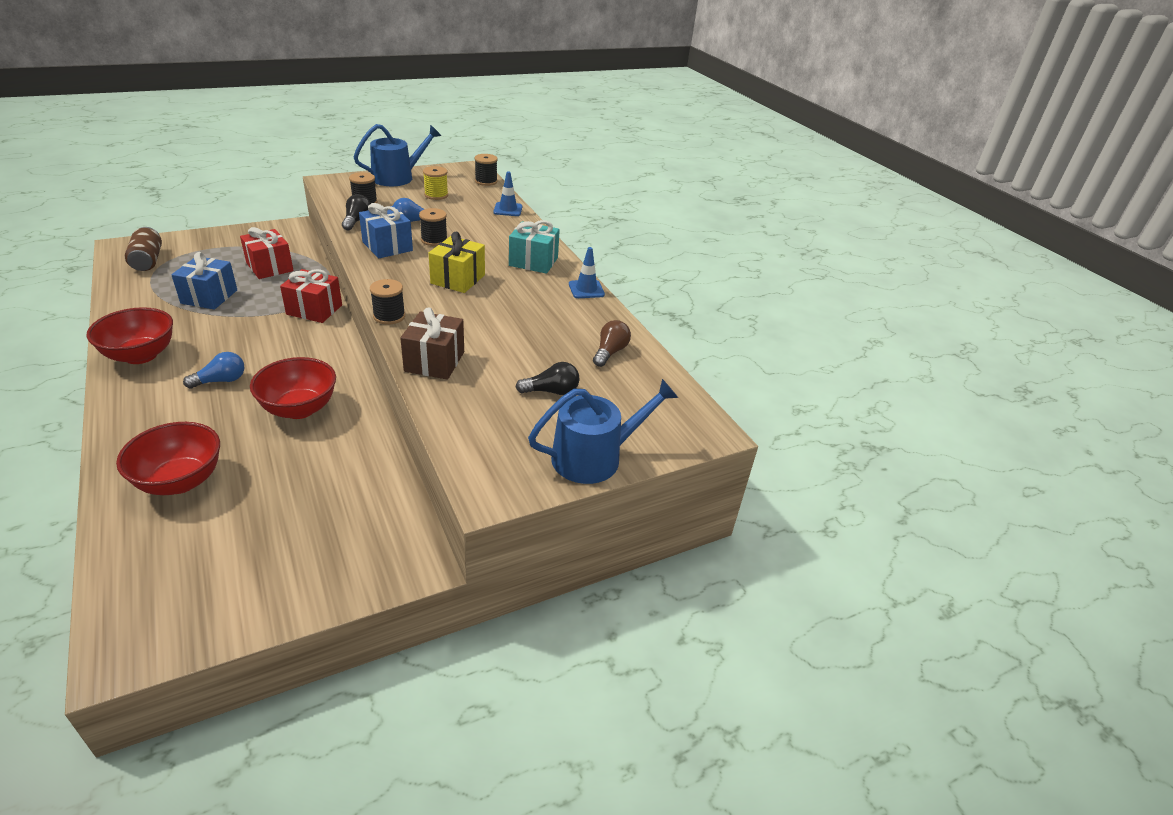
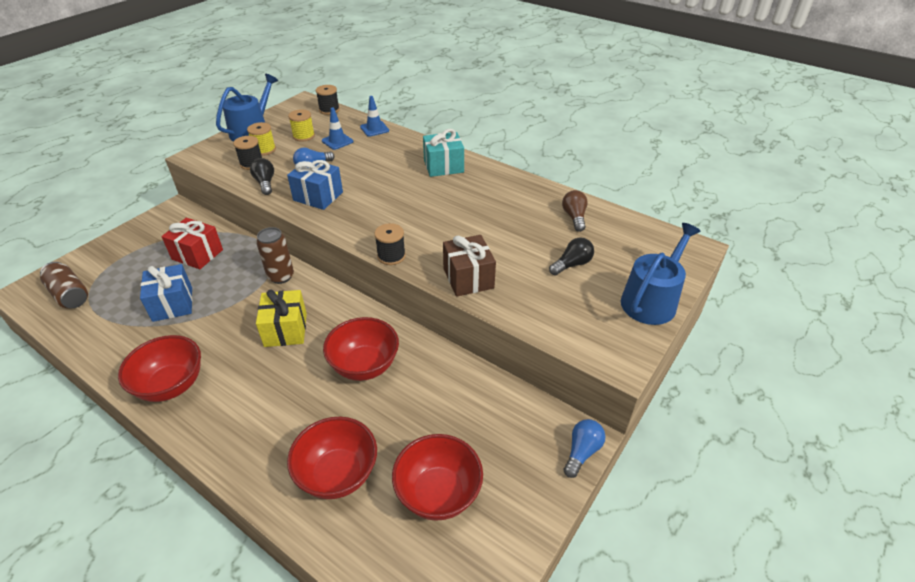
camera: 25 degrees left, 5 degrees up
(221, 381) = (272, 373): blue light bulb -> blue light bulb (581, 452)
(239, 538) = (438, 493): none -> red bowl
(314, 310) = (281, 276): red gift -> brown can
(389, 195) = (264, 150): none -> yellow spool
(434, 240) = (349, 176): black spool -> none
(458, 279) = (406, 203): yellow gift -> yellow gift (285, 330)
(586, 289) = (504, 174): blue traffic cone -> blue traffic cone (337, 141)

